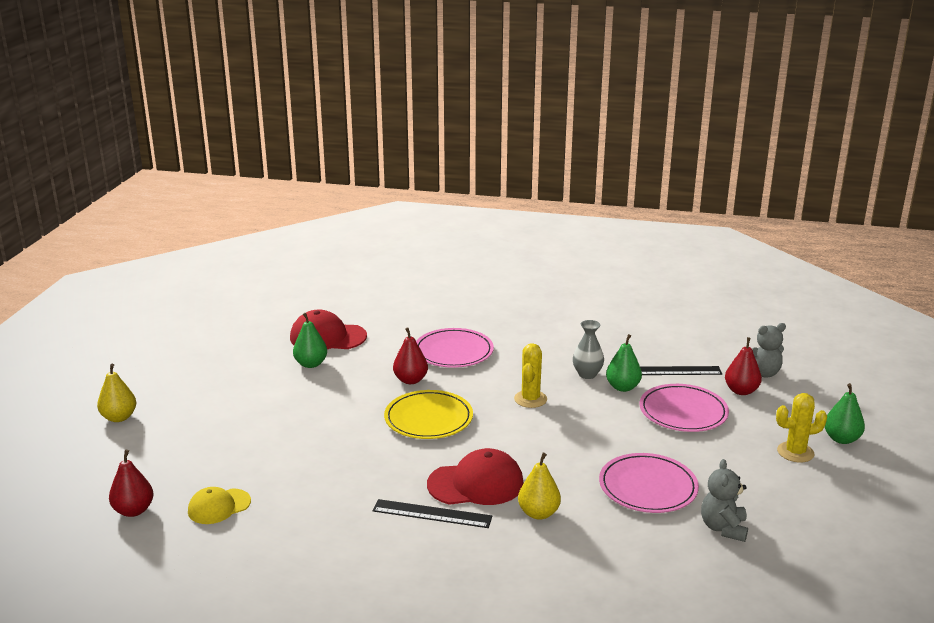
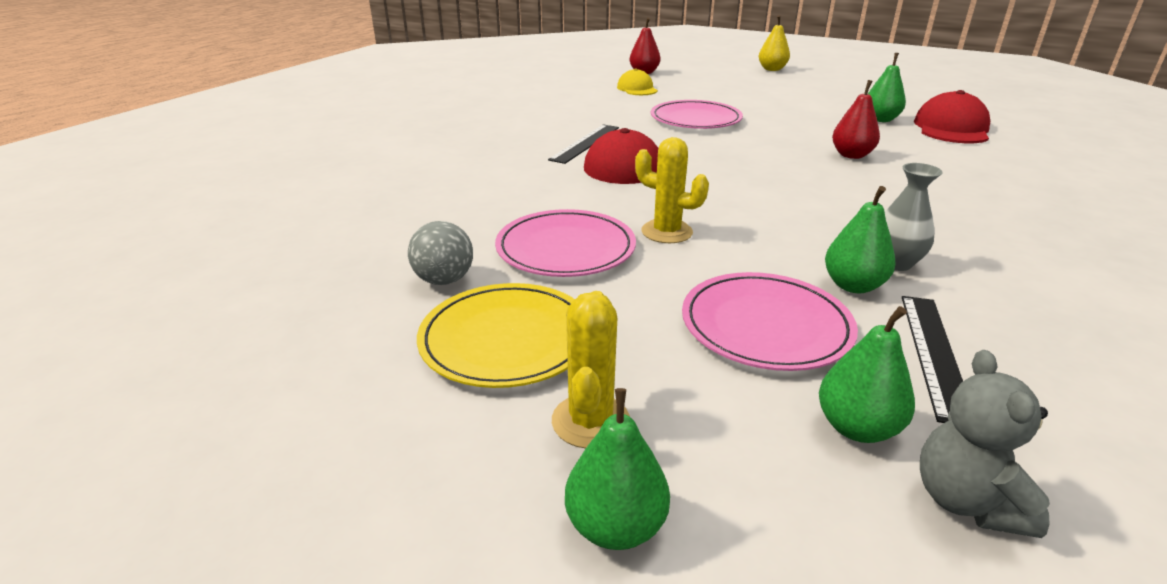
camera: 105 degrees right, 5 degrees up
(428, 418) = (760, 156): yellow plate -> yellow plate (506, 339)
(453, 352) = (940, 182): pink plate -> pink plate (695, 119)
(530, 399) = (807, 211): yellow cactus -> yellow cactus (666, 232)
(538, 513) = (555, 183): yellow pear -> none
(723, 528) = (444, 280): grey teddy bear -> grey ball
(741, 391) = (857, 428): red pear -> green pear

